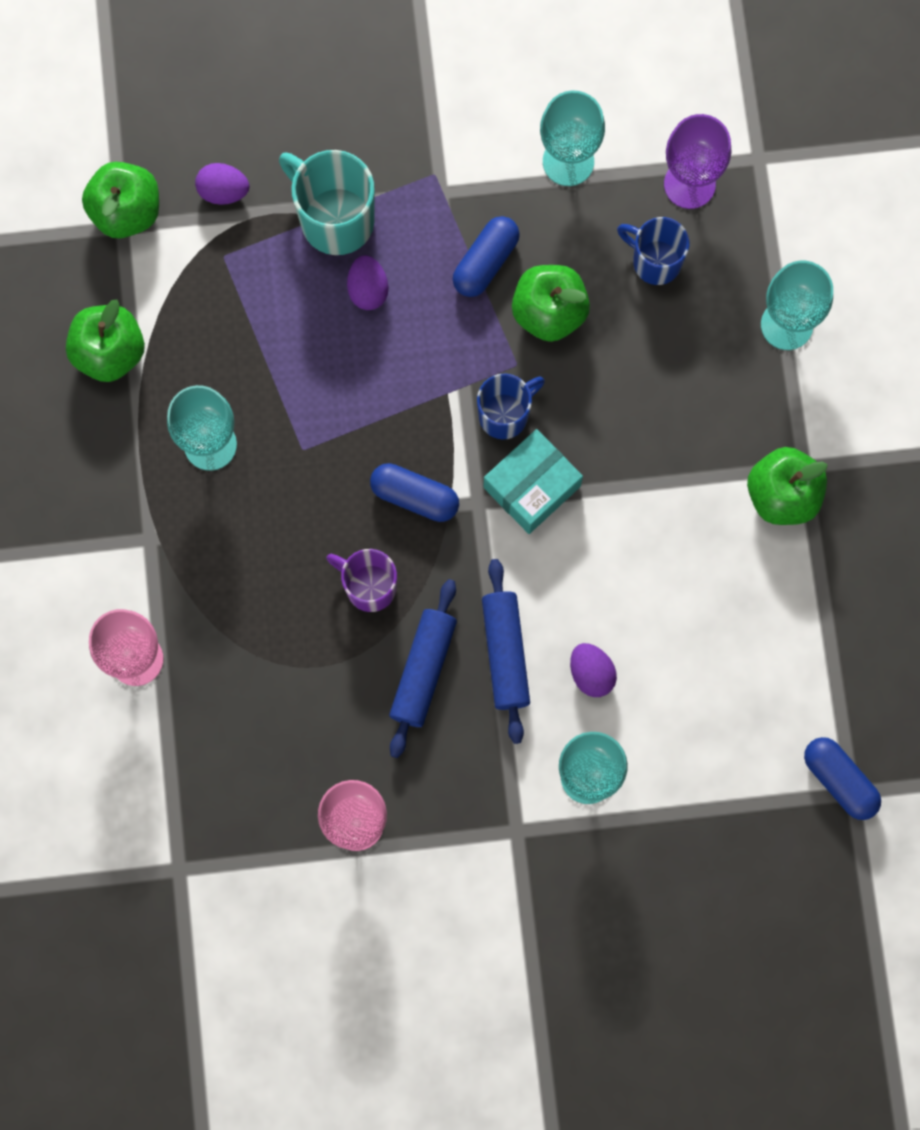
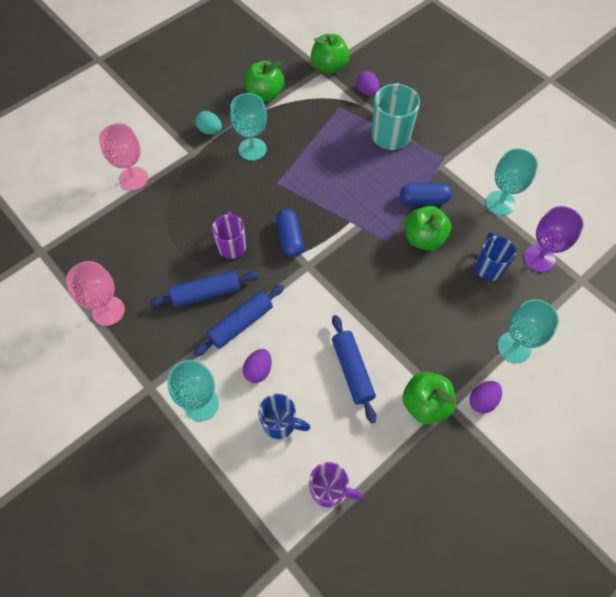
camera: 55 degrees right, 15 degrees down
(123, 486) = (210, 130): none -> turquoise egg
(368, 290) = (370, 164): purple egg -> purple egg (482, 401)
(505, 414) = (359, 251): blue mug -> blue mug (280, 423)
(532, 487) = (334, 283): turquoise box -> none
(675, 553) = (352, 370): none -> blue rolling pin
(807, 689) = (329, 490): none -> purple mug
(839, 780) = (289, 546): blue capsule -> none

